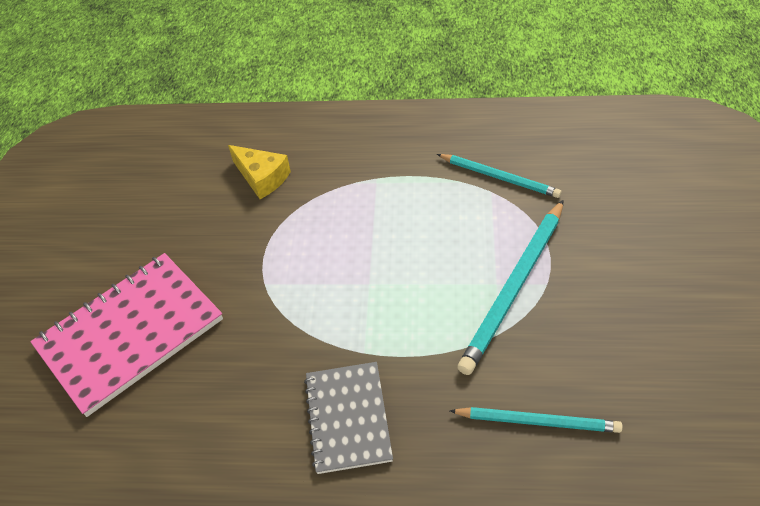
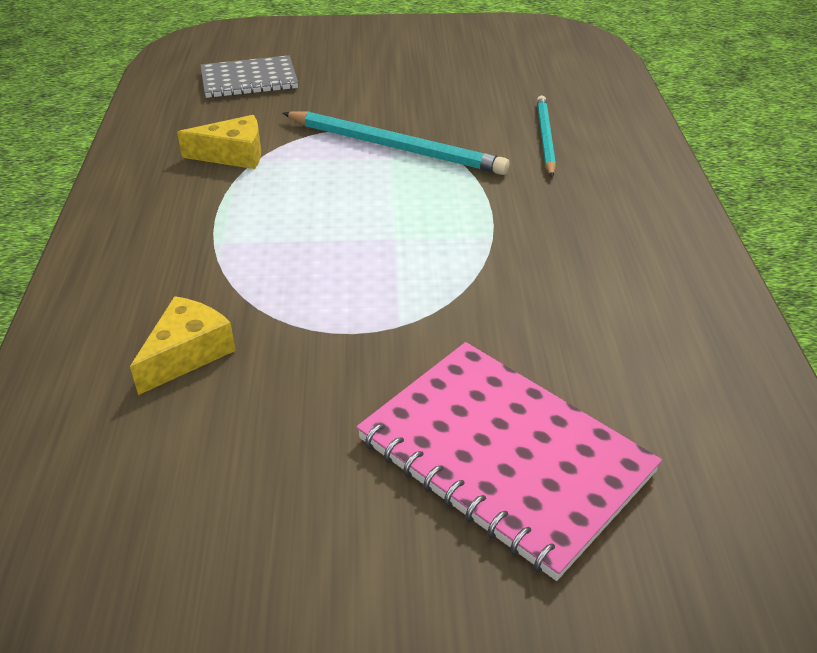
camera: 100 degrees left, 10 degrees down
(348, 418) = (577, 241): grey notebook -> grey notebook (249, 80)
(499, 177) = (233, 155): turquoise pencil -> yellow cheese

